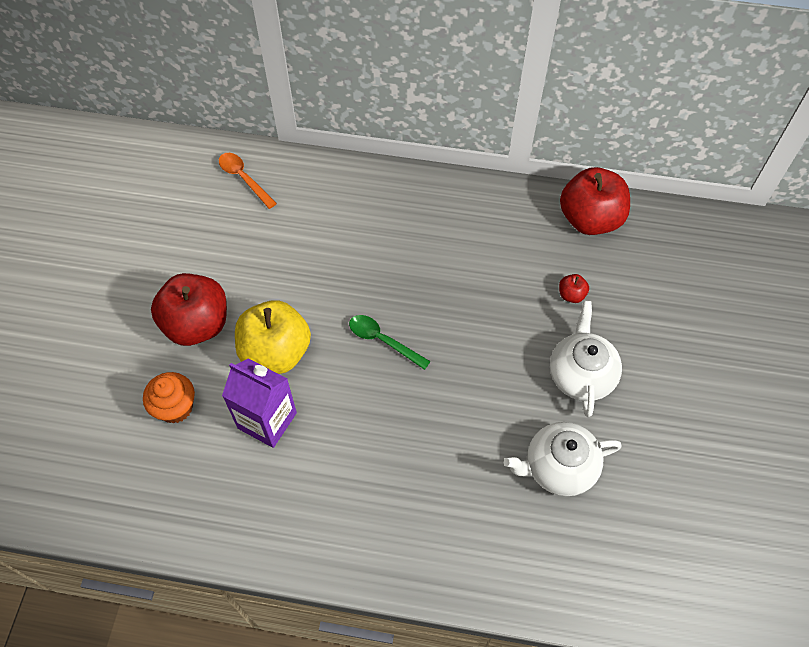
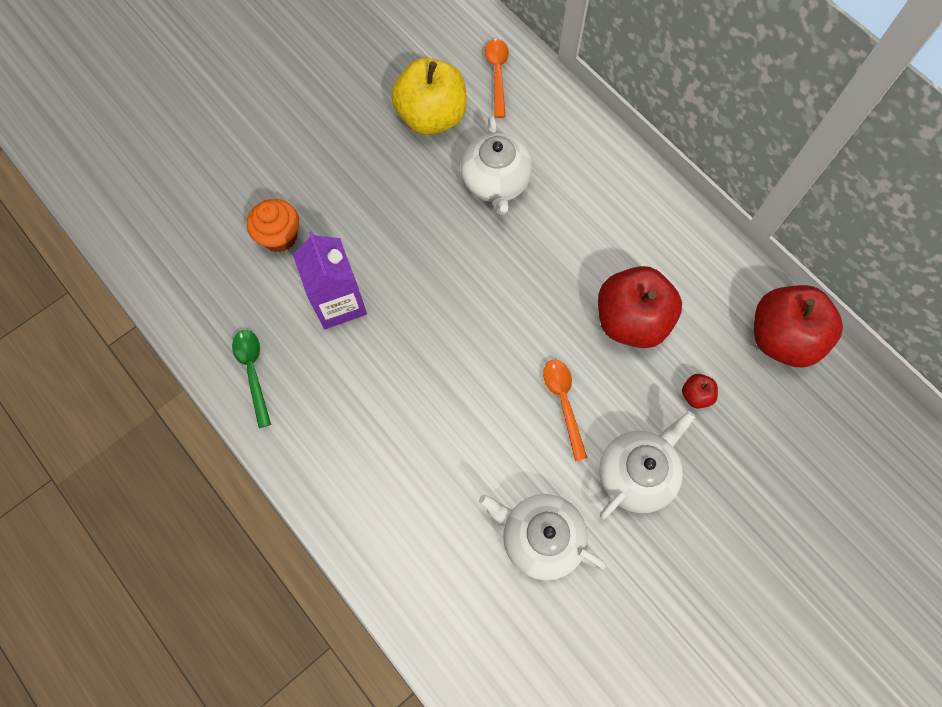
camera: 40 degrees right, 10 degrees up
(197, 324) = (353, 178): red apple -> red apple (631, 320)
(276, 352) = (394, 250): yellow apple -> yellow apple (431, 116)
(310, 252) = (496, 182): none -> white teapot
(383, 340) = (489, 307): green spoon -> green spoon (253, 372)
(492, 365) = (563, 402): none -> orange spoon

